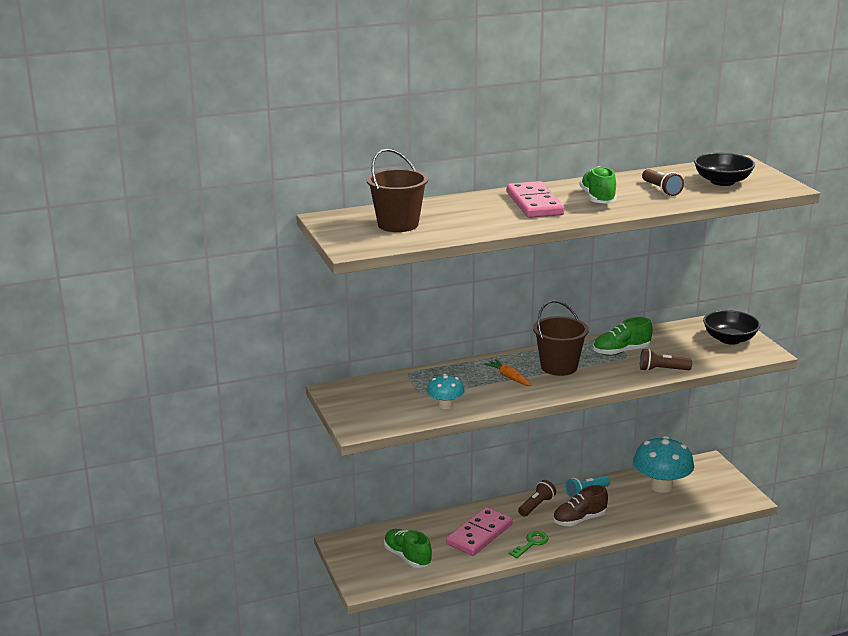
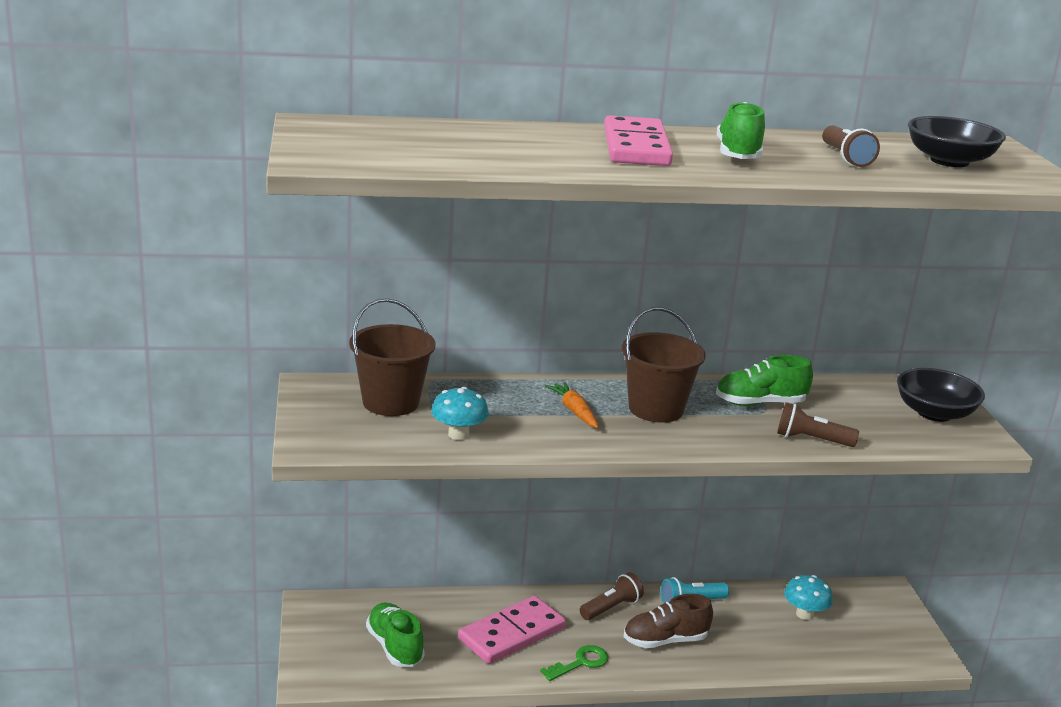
camera: 10 degrees right, 0 degrees up
(398, 224) = (408, 143): brown bucket -> brown bucket (391, 402)
(661, 486) = (804, 614): turquoise mushroom -> turquoise mushroom, size x0.54

